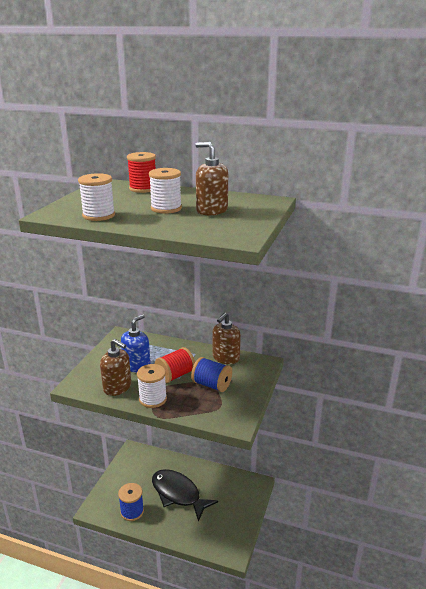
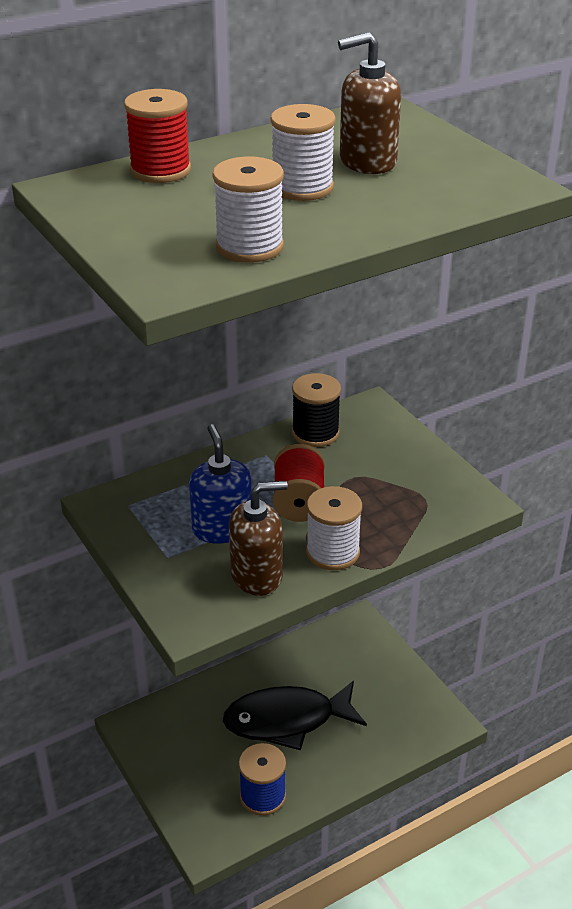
camera: 50 degrees left, 10 degrees up
(212, 385) = (366, 479): blue spool -> none
(226, 358) = (315, 433): brown soap dispenser -> black spool

